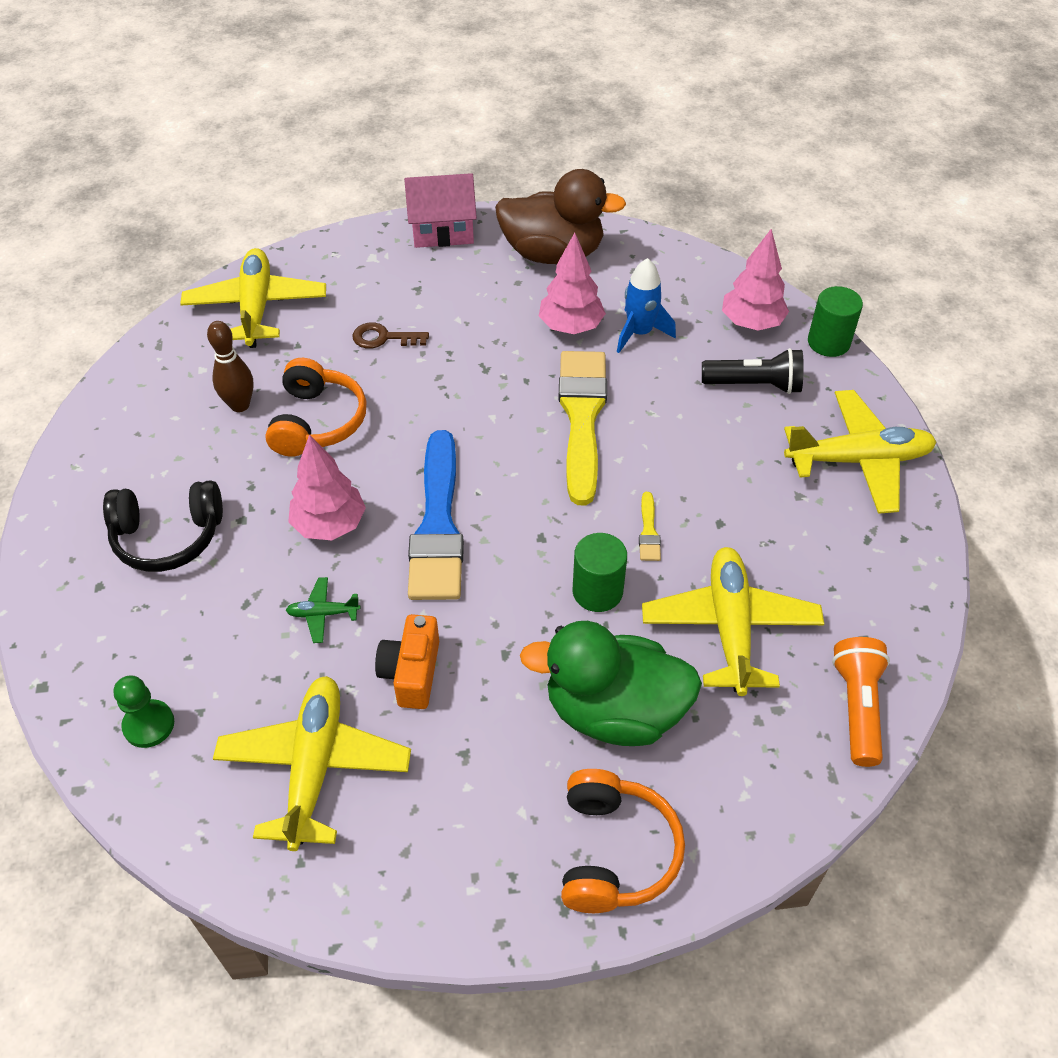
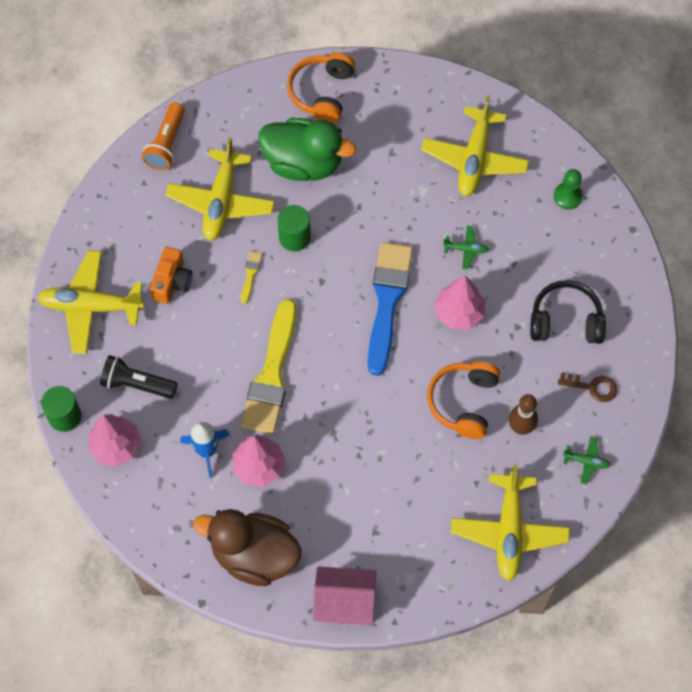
camera: 170 degrees left, 15 degrees up
(154, 382) = (586, 461): none -> green plane
(383, 338) = (408, 479): brown key -> brown key (592, 387)
(411, 672) = (415, 203): orange camera -> orange camera (172, 282)

